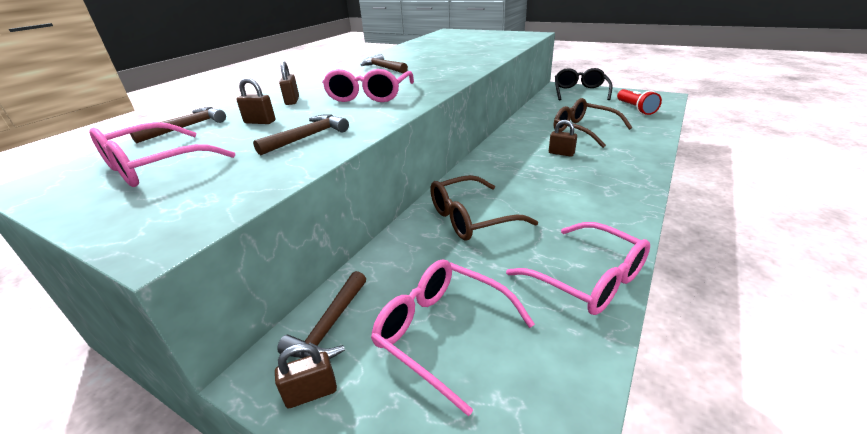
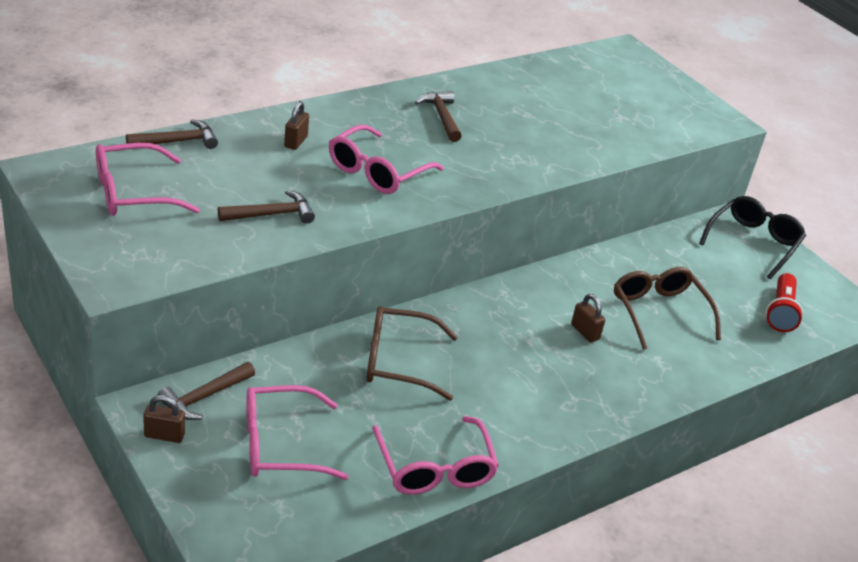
camera: 20 degrees right, 5 degrees up
(260, 122) = (244, 167): brown padlock -> none
(442, 332) = (280, 445): pink glasses -> pink glasses turned 75 degrees counterclockwise

